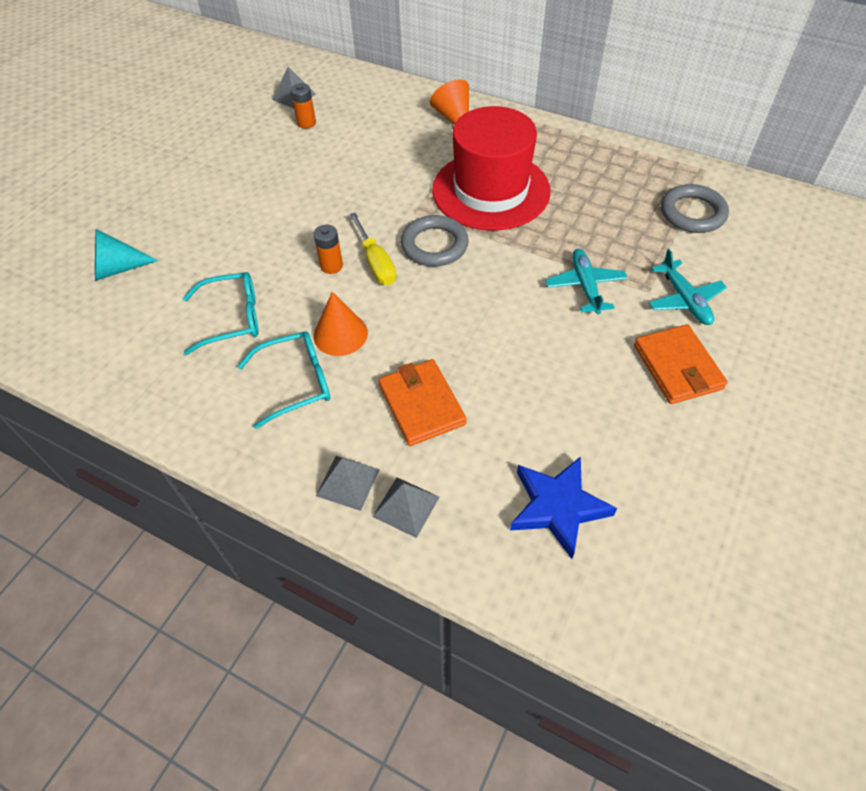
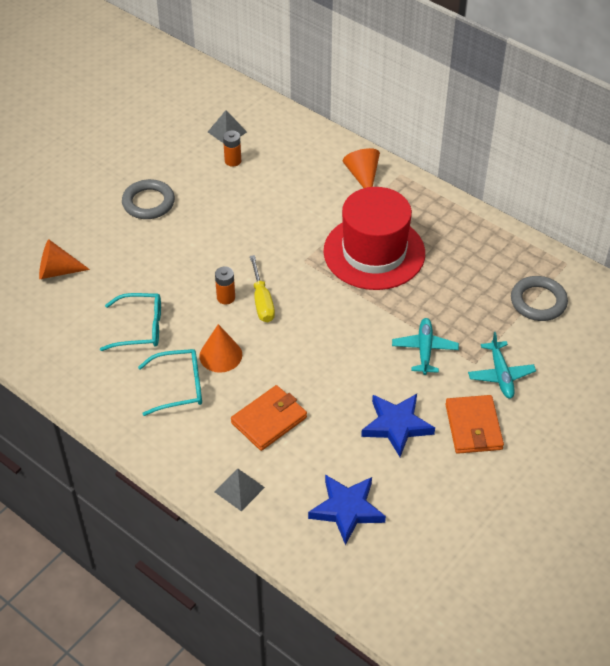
camera: 10 degrees right, 5 degrees down
(118, 269) = (57, 271): turquoise cone -> orange cone
(348, 482) = (202, 465): grey pyramid -> none
(421, 405) = (269, 420): orange wallet -> orange wallet turned 60 degrees clockwise
(434, 245) = (313, 294): grey ring -> grey ring (148, 203)
(584, 383) = (396, 426): none -> blue star

